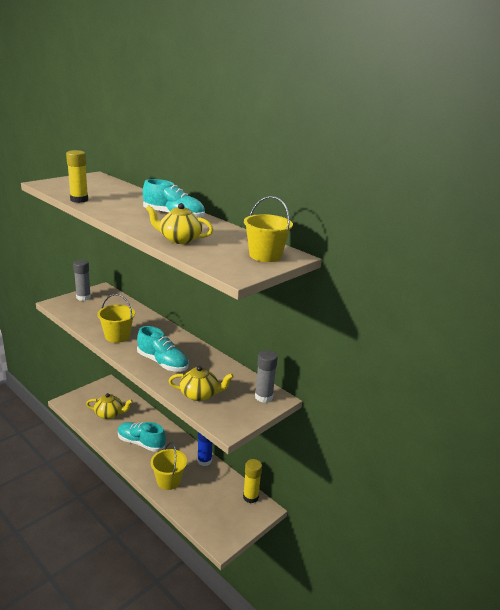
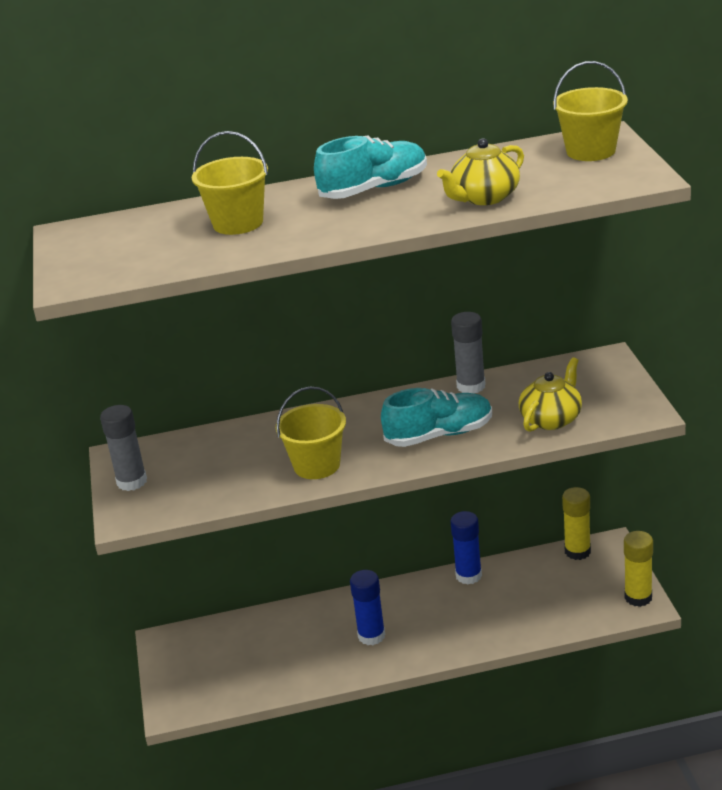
camera: 50 degrees left, 5 degrees up
(79, 200) = (213, 257): yellow glue stick -> yellow glue stick (638, 597)
(109, 414) = (260, 657): yellow teapot -> none
(141, 443) = (371, 636): turquoise shoe -> blue glue stick
(168, 481) = (485, 626): yellow bucket -> yellow bucket (238, 223)
(263, 397) = (595, 368): grey glue stick -> grey glue stick (471, 386)

